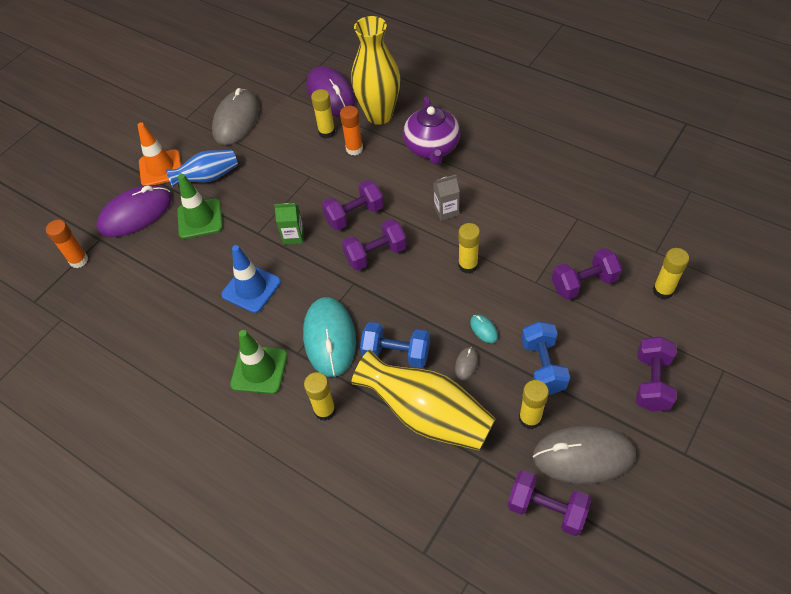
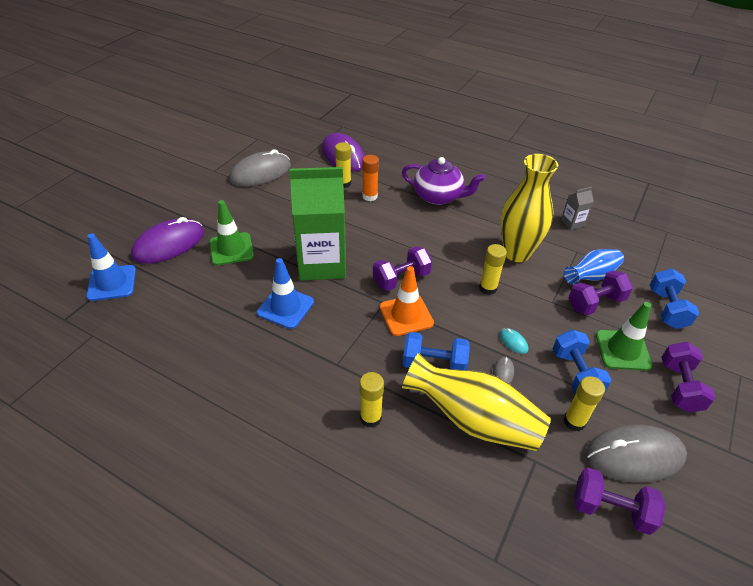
camera: 10 degrees left, 10 degrees down
(79, 260) = (112, 283): orange glue stick -> blue traffic cone
(161, 168) = (192, 208): orange traffic cone -> orange traffic cone (406, 315)
(208, 177) = (237, 216): blue vase -> blue vase (591, 276)
(236, 120) = (261, 173): grey mouse -> grey mouse turned 45 degrees clockwise
(259, 370) = (299, 380): green traffic cone -> green traffic cone (622, 350)
(293, 236) = (322, 264): green carton -> green carton, size x2.44
(329, 338) = (367, 350): turquoise mouse -> none
(354, 215) = (377, 247): purple dumbbell -> none
(379, 115) = (388, 172): yellow vase -> yellow vase (516, 253)
(432, 148) = (438, 196): purple teapot -> purple teapot turned 60 degrees counterclockwise
(446, 211) = (460, 244): grey carton -> grey carton (572, 223)
(663, 291) = (667, 309): yellow glue stick -> blue dumbbell

